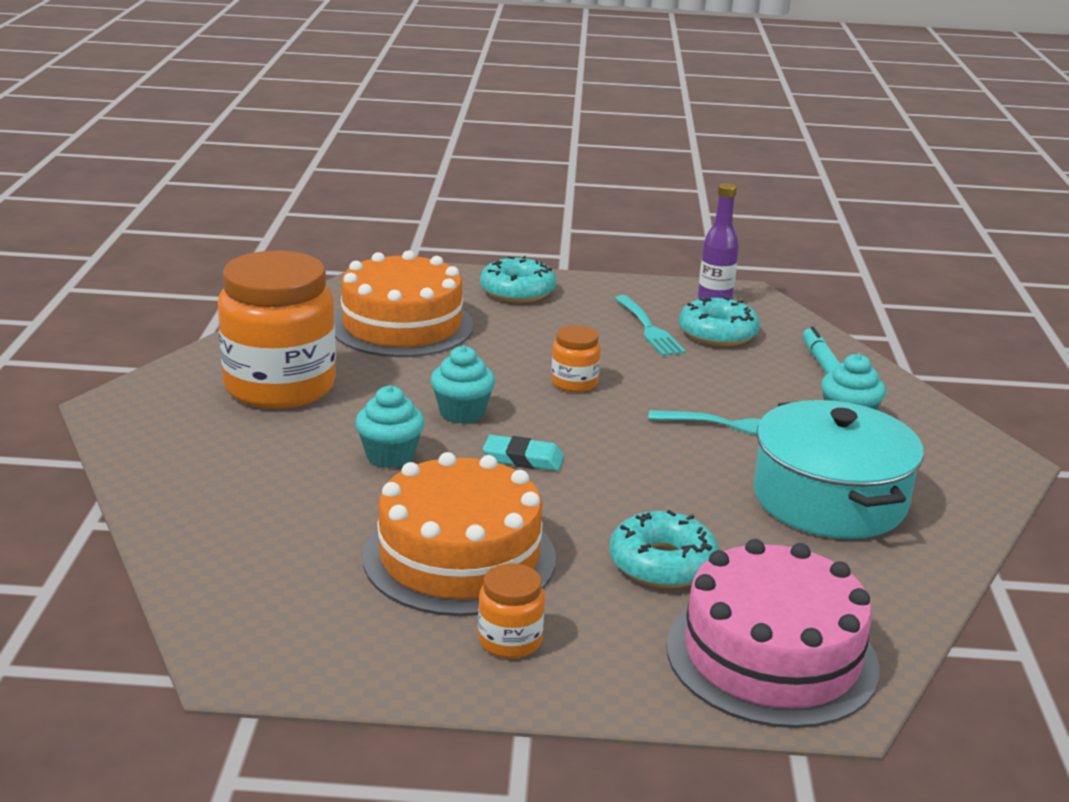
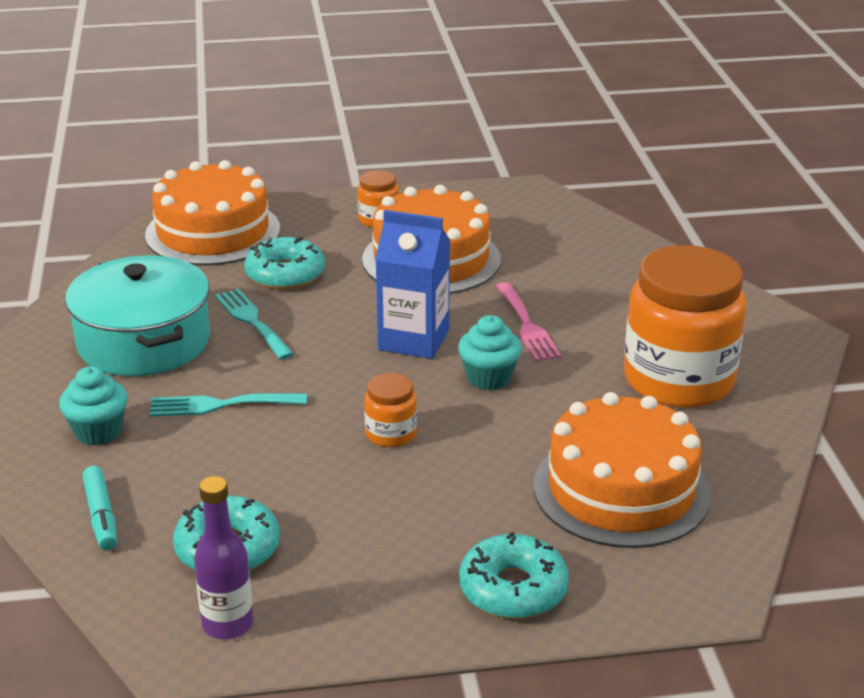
camera: 170 degrees right, 5 degrees up
(390, 456) = (527, 325): turquoise cupcake -> pink fork
(523, 458) = (413, 340): turquoise eraser -> blue carton
(649, 329) = (318, 541): turquoise fork -> turquoise fork (252, 321)
(771, 656) = (213, 232): pink cake -> orange cake

